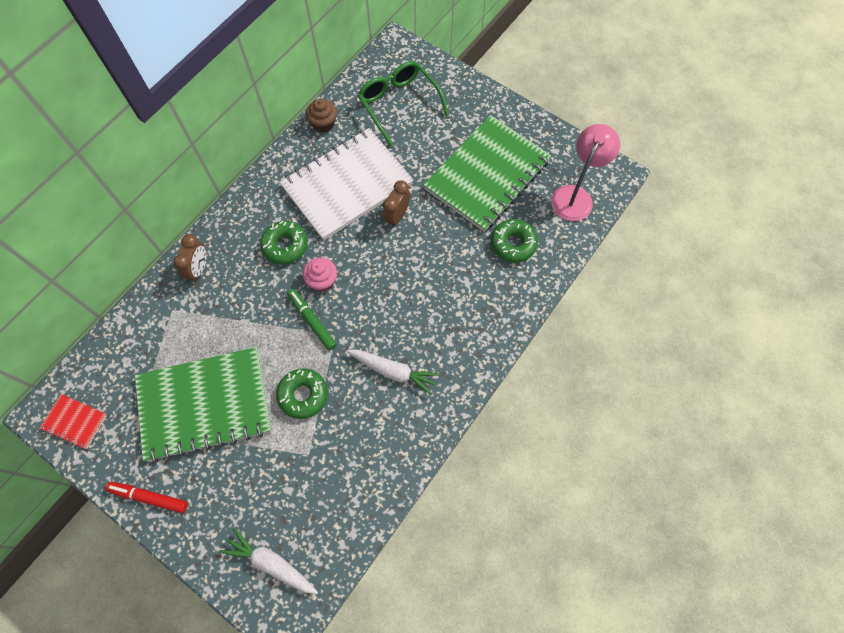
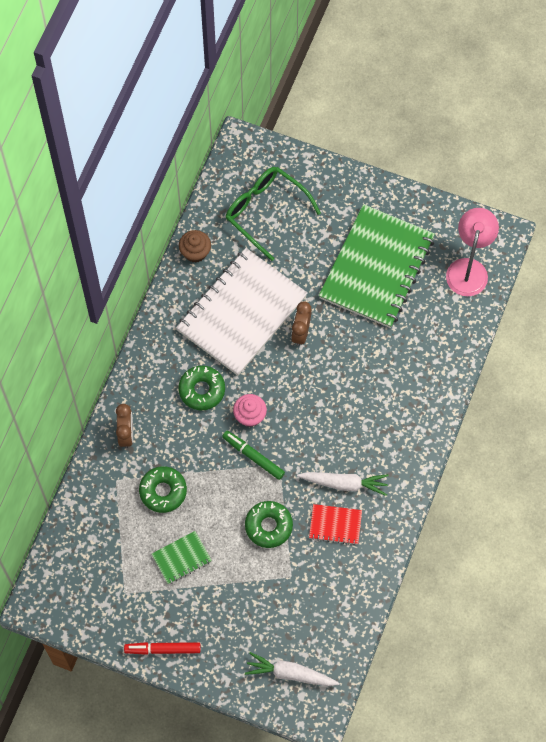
camera: 15 degrees left, 0 degrees up
(75, 422) = (68, 604): red notebook -> red notebook (335, 525)
(205, 405) = (181, 558): green notebook -> green notebook, size x0.43
(513, 244) = (421, 333): green donut -> green donut (163, 491)

